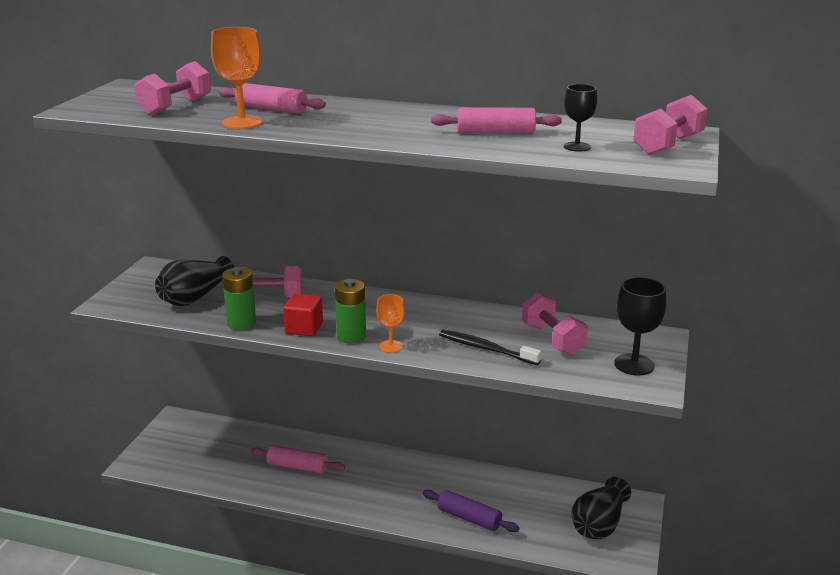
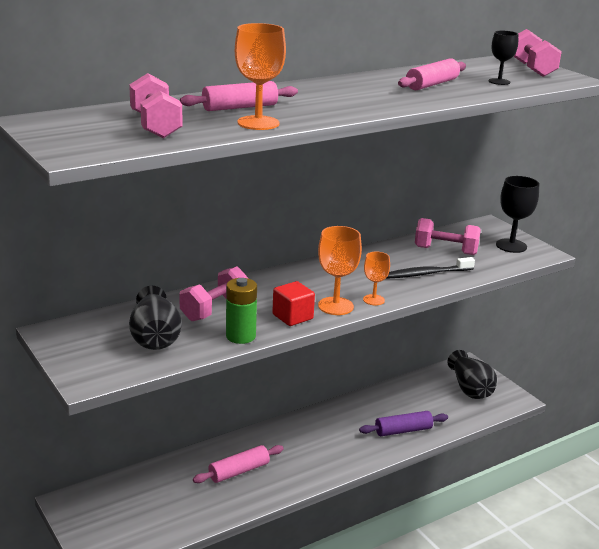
camera: 50 degrees left, 0 degrees up
(351, 336) = (335, 306): green battery -> orange goblet

